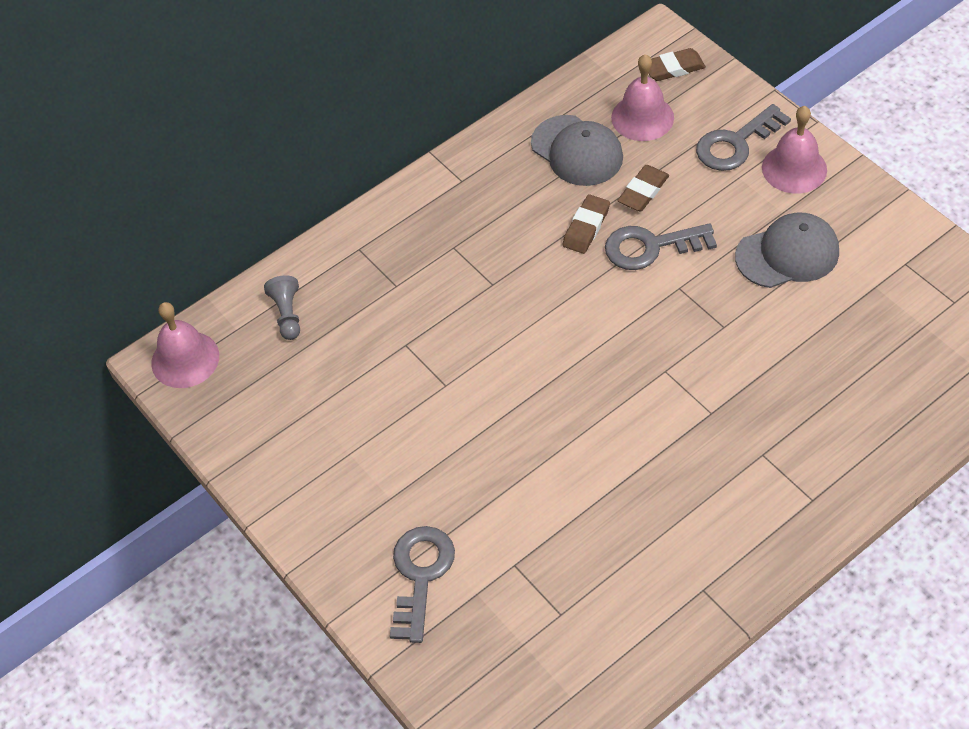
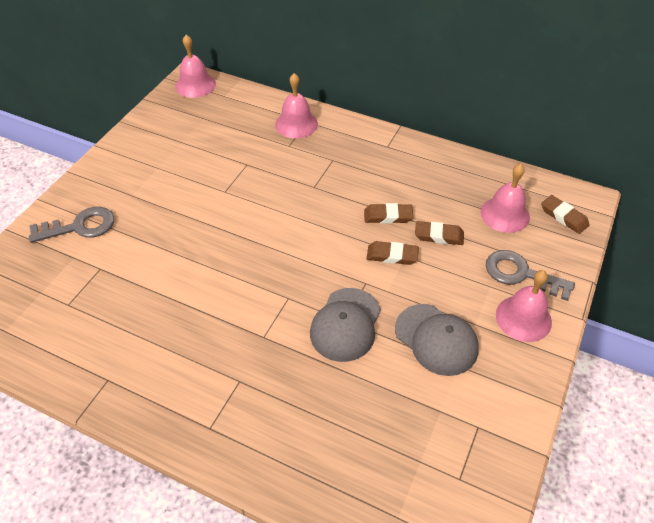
camera: 60 degrees right, 5 degrees down
(287, 314) = (244, 110): grey pawn -> none
(356, 263) = (296, 124): none -> pink bell
(577, 151) = (450, 191): grey cap -> grey cap (346, 324)
(651, 247) = (392, 255): grey key -> brown eraser

